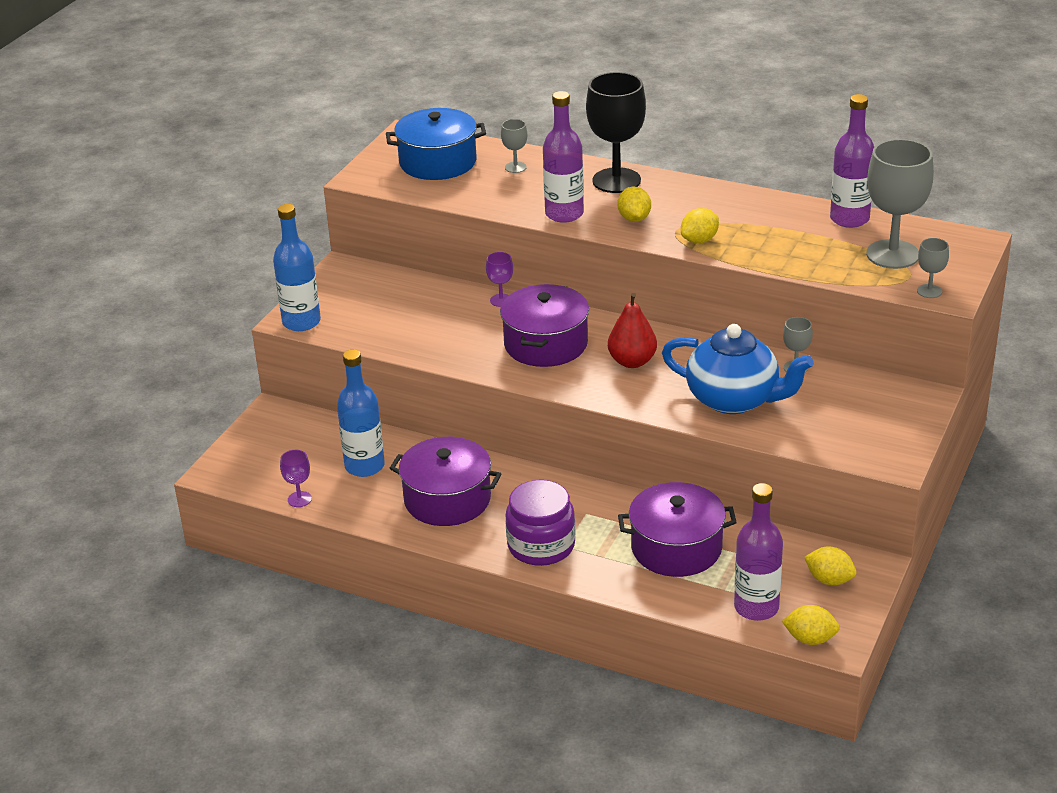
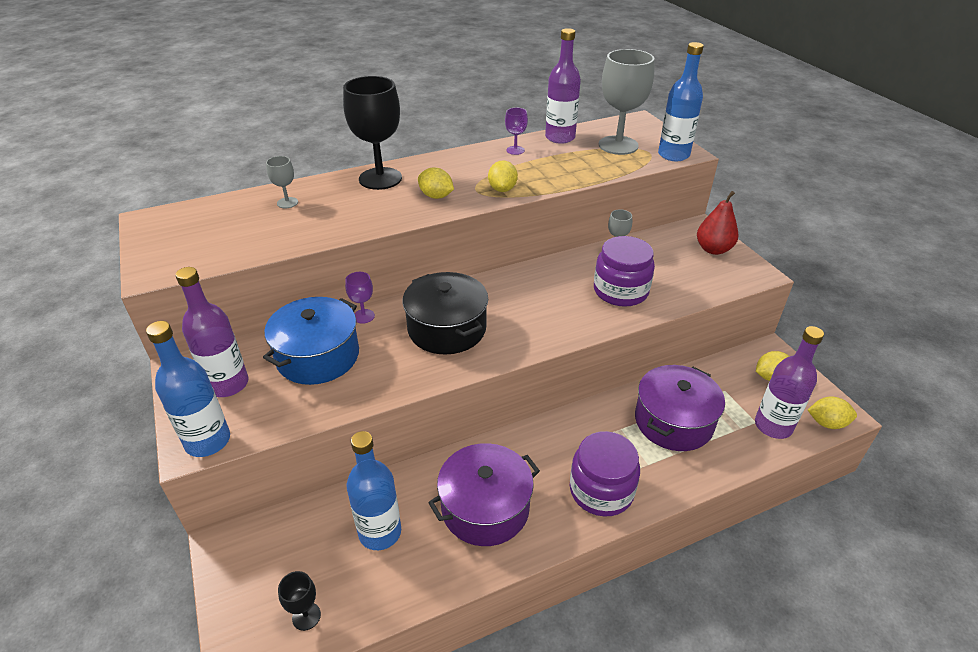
camera: 50 degrees left, 5 degrees up
(269, 477) = (306, 616): none -> black goblet
(299, 499) = (364, 614): purple goblet -> purple goblet (515, 150)
(438, 162) = (212, 227): blue pot -> blue pot (318, 356)
(545, 344) = (447, 328): purple pot -> black pot
(564, 214) = (381, 217): purple bottle -> purple bottle (228, 384)
(632, 361) = (523, 305): red pear -> red pear (713, 249)
(734, 399) = (620, 291): blue teapot -> purple jar
(810, 639) = (827, 423): yellow lemon -> yellow lemon turned 45 degrees clockwise
(929, 291) = (673, 155): grey goblet -> blue bottle

